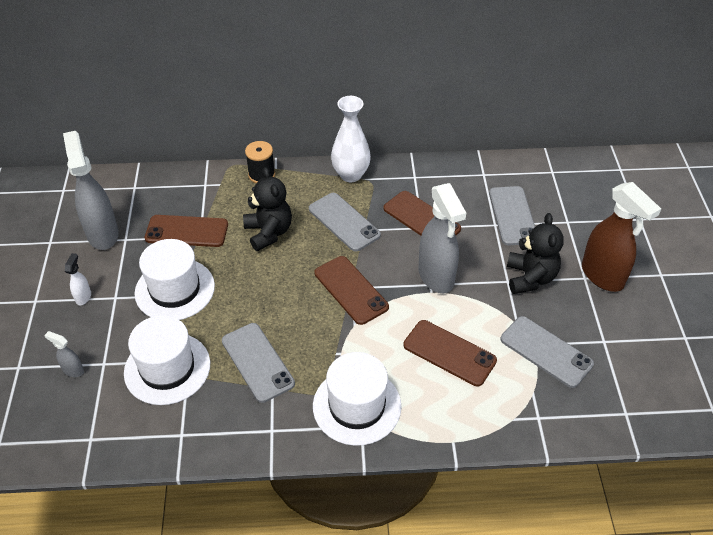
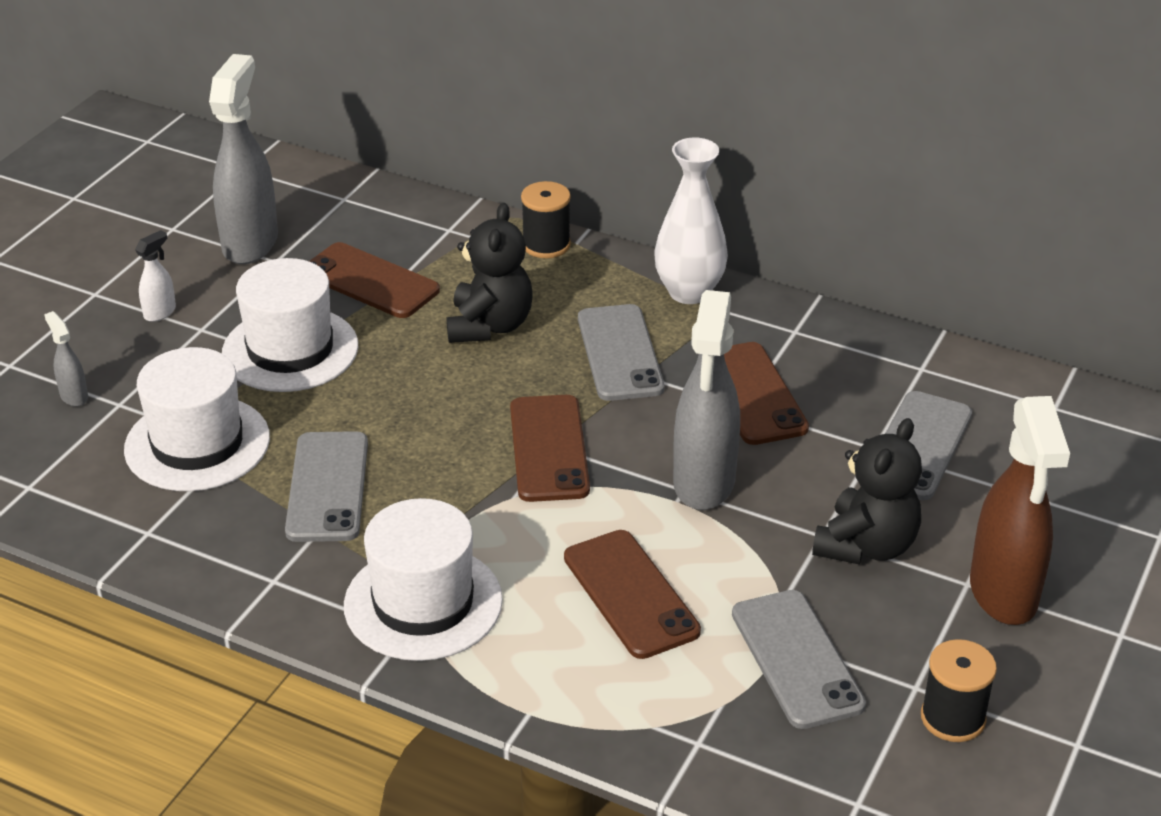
camera: 30 degrees right, 10 degrees down
(630, 349) = (953, 718): none -> black spool

